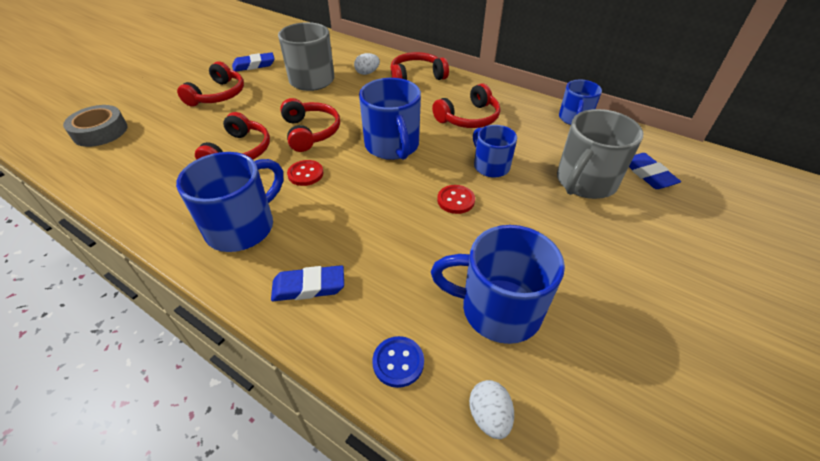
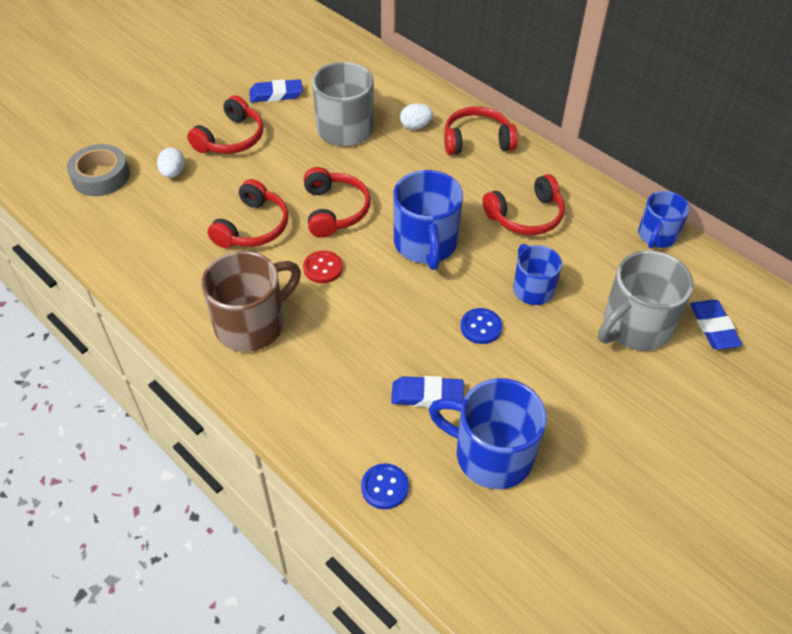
camera: 10 degrees right, 5 degrees up
(242, 227) = (252, 324): blue mug -> brown mug
(309, 287) = (312, 400): blue eraser -> blue eraser (427, 395)
(455, 200) = (481, 327): red button -> blue button
(489, 416) = (454, 547): white egg -> white egg (173, 173)

